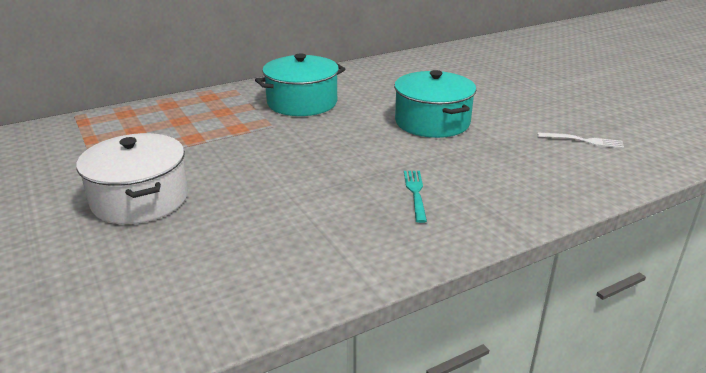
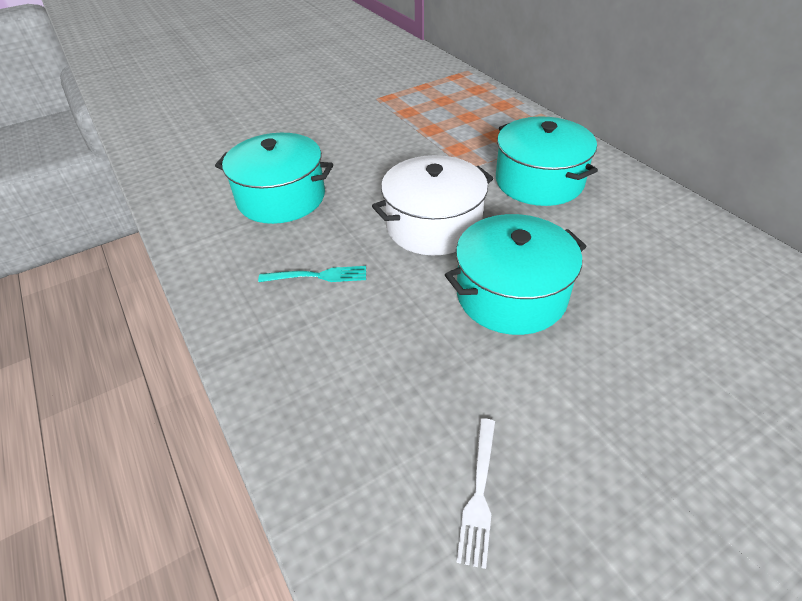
camera: 90 degrees right, 15 degrees up
(140, 199) = (324, 126): white pot -> white pot (433, 225)
(288, 220) = (281, 198): none -> turquoise pot

